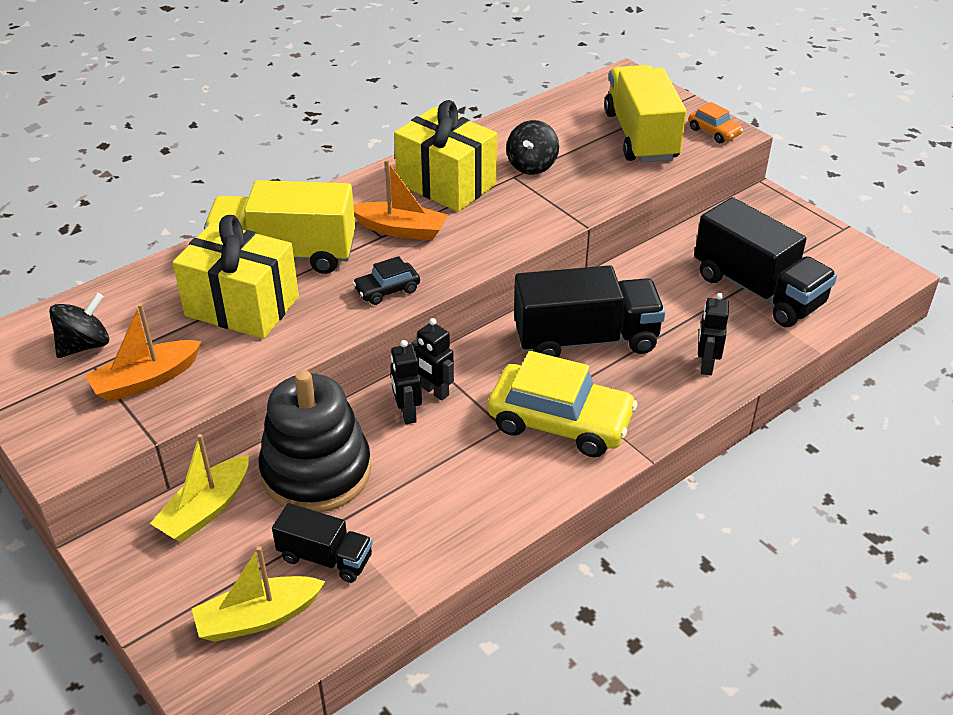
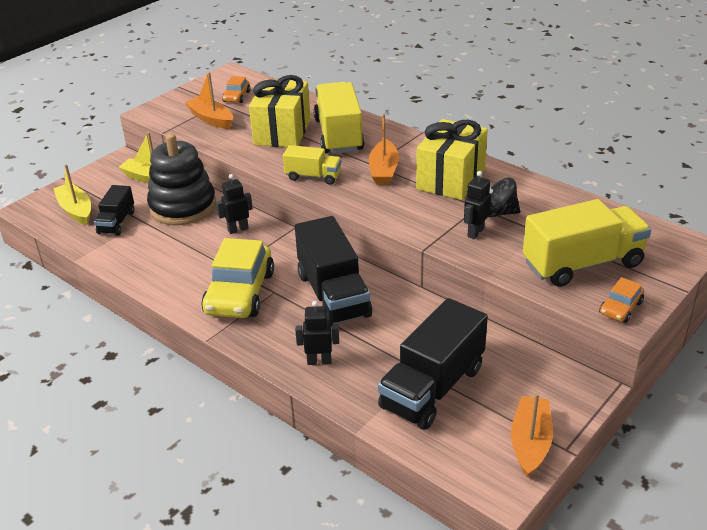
camera: 80 degrees right, 5 degrees down
(85, 345) = (237, 96): black spinning top -> orange car
(387, 290) = (313, 176): black car -> yellow truck
(434, 391) = (261, 236): black robot -> black robot (475, 232)
(836, 246) = (530, 443): none -> orange boat

